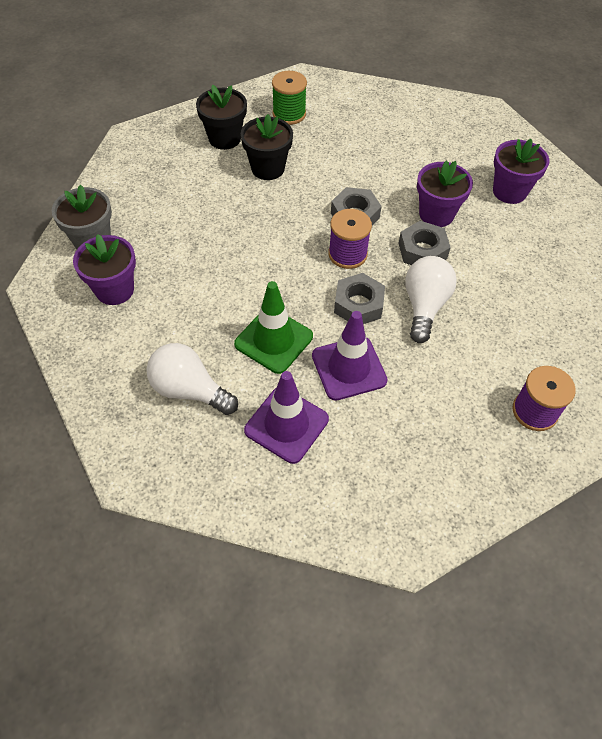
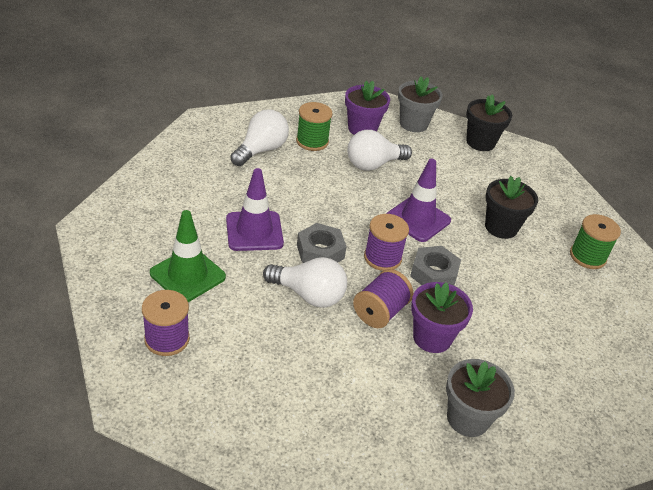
camera: 95 degrees right, 15 degrees down
(156, 338) = (312, 141): none -> green spool
(189, 273) = (373, 164): none -> white light bulb
(224, 138) = (542, 206): black flower pot -> black flower pot (480, 142)
(273, 340) = (294, 196): green traffic cone -> green traffic cone (187, 275)
(286, 425) = (214, 189): purple traffic cone -> purple traffic cone (418, 219)
(422, 251) = (380, 312): grey nut -> purple spool
(509, 191) = (467, 418): purple flower pot -> grey flower pot

